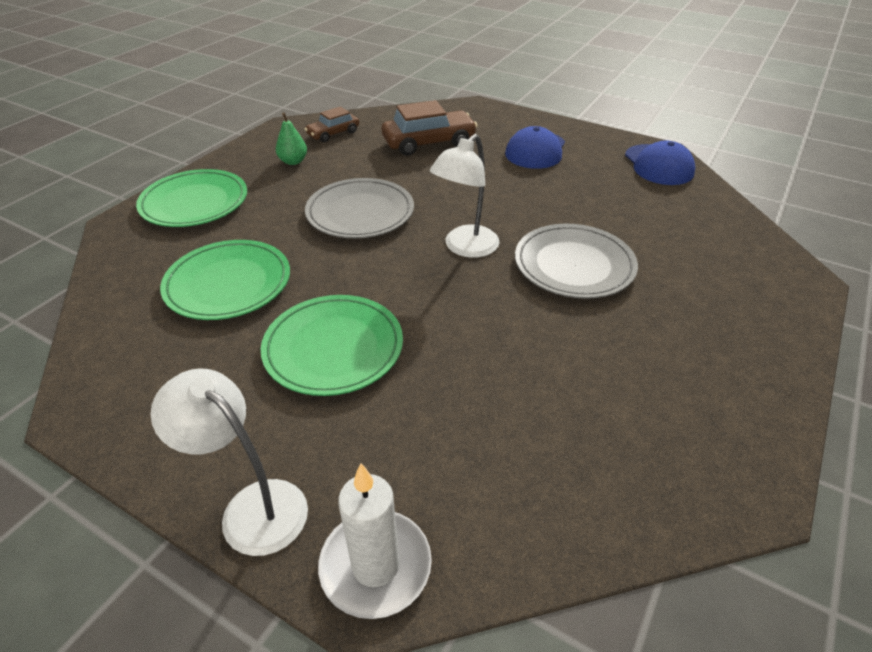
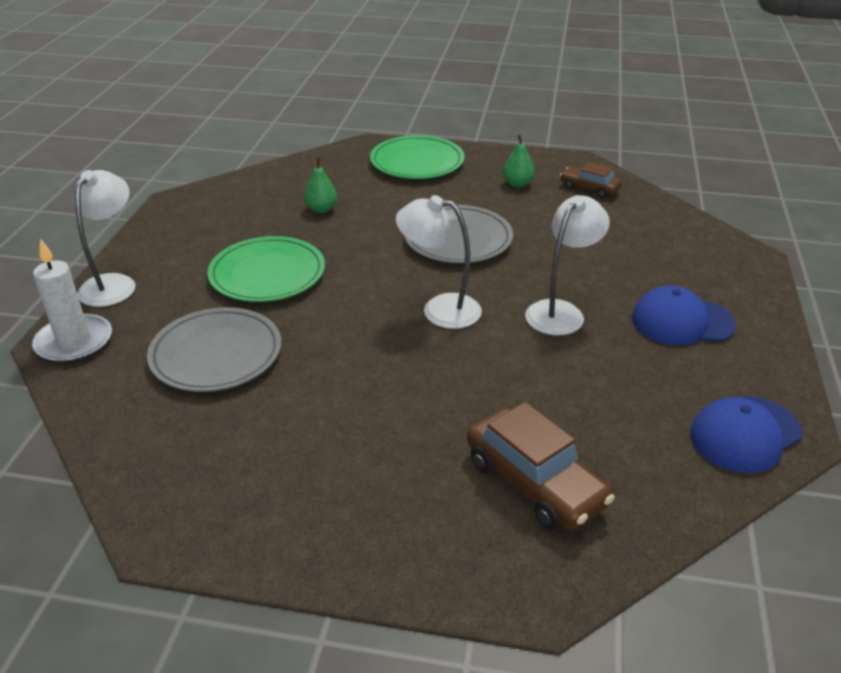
camera: 70 degrees right, 5 degrees down
(228, 284) = (321, 209): green plate -> green pear
(429, 142) = (626, 246): brown car -> brown car (535, 482)
(499, 192) = (560, 311): none -> white lamp
(574, 265) = (452, 385): grey plate -> grey plate (216, 354)

